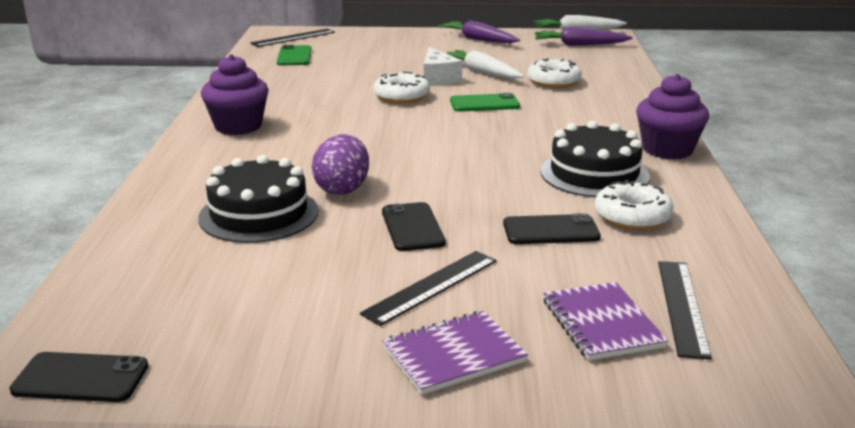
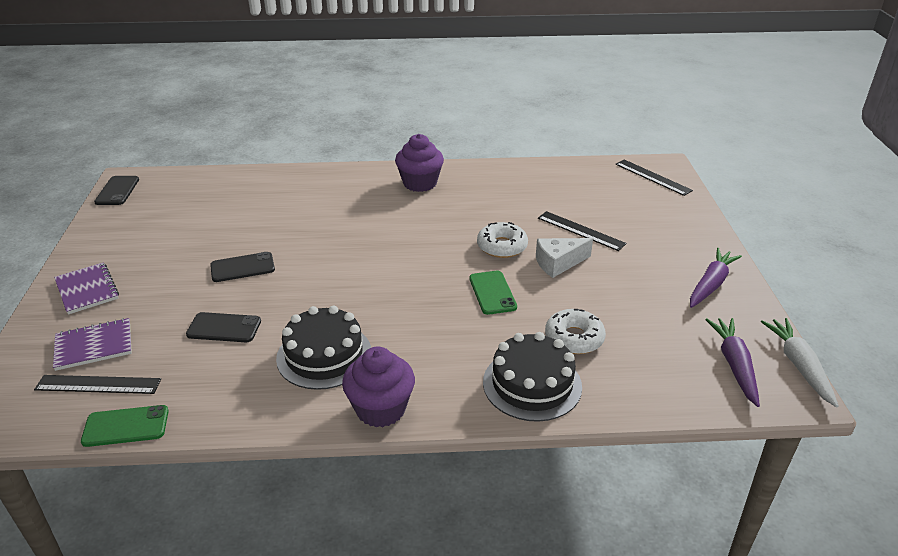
camera: 85 degrees right, 10 degrees up
(259, 214) = (272, 210): black cake -> black cake (532, 384)
(294, 56) = (595, 184): green phone -> green phone (126, 426)
(342, 189) = (307, 236): purple egg -> none
(431, 287) = (162, 279): black ruler -> black ruler (580, 231)
(481, 72) = (589, 289): white carrot -> none
(551, 230) = (224, 328): black phone -> black phone turned 75 degrees counterclockwise
(632, 216) = (239, 372): white donut -> none

